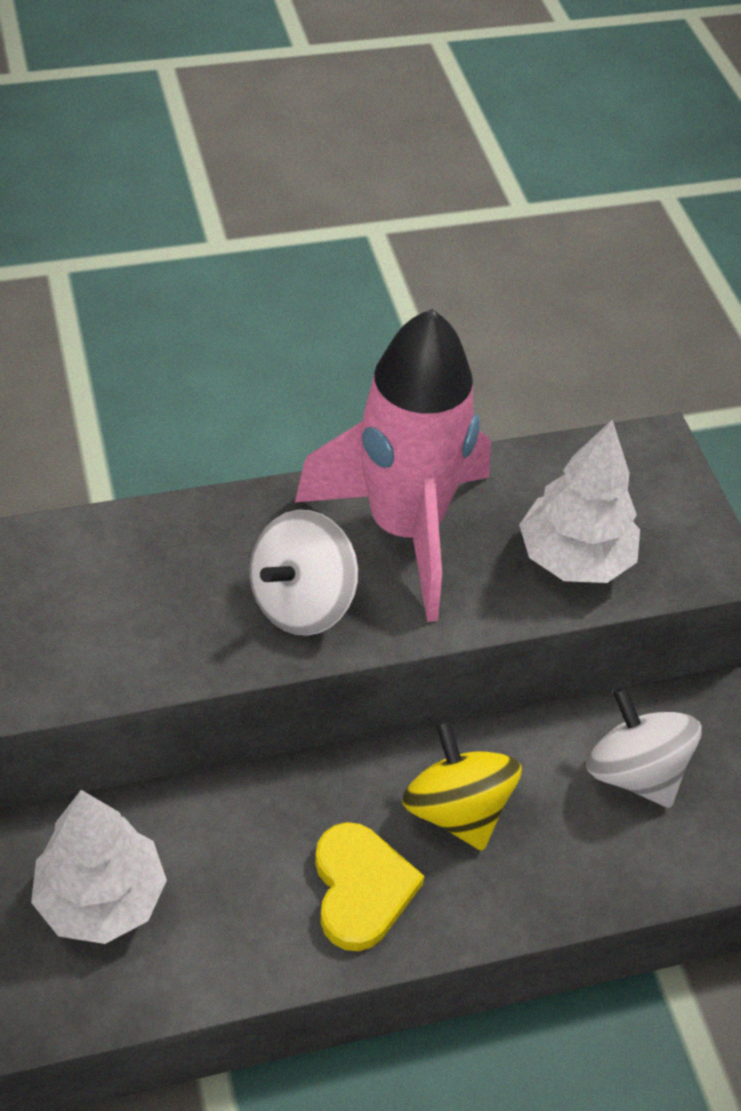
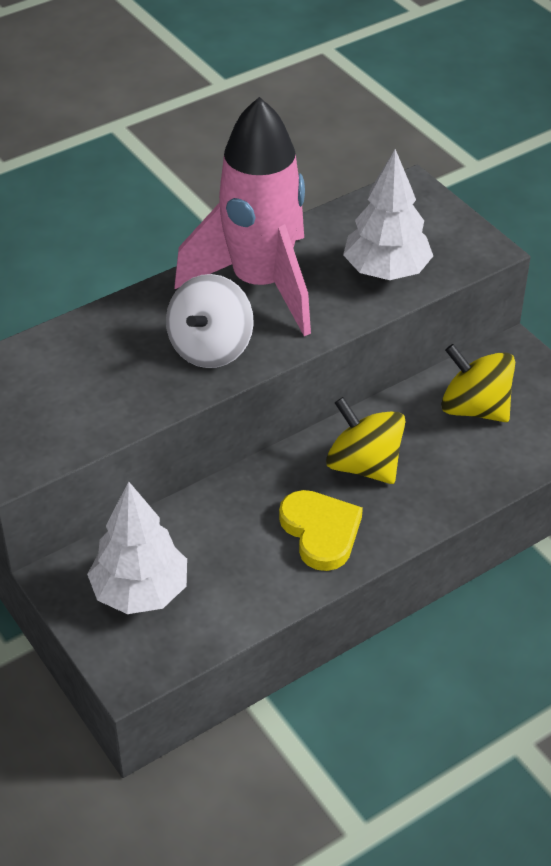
camera: 15 degrees left, 5 degrees down
(634, 772) = (475, 408): white spinning top -> yellow spinning top

